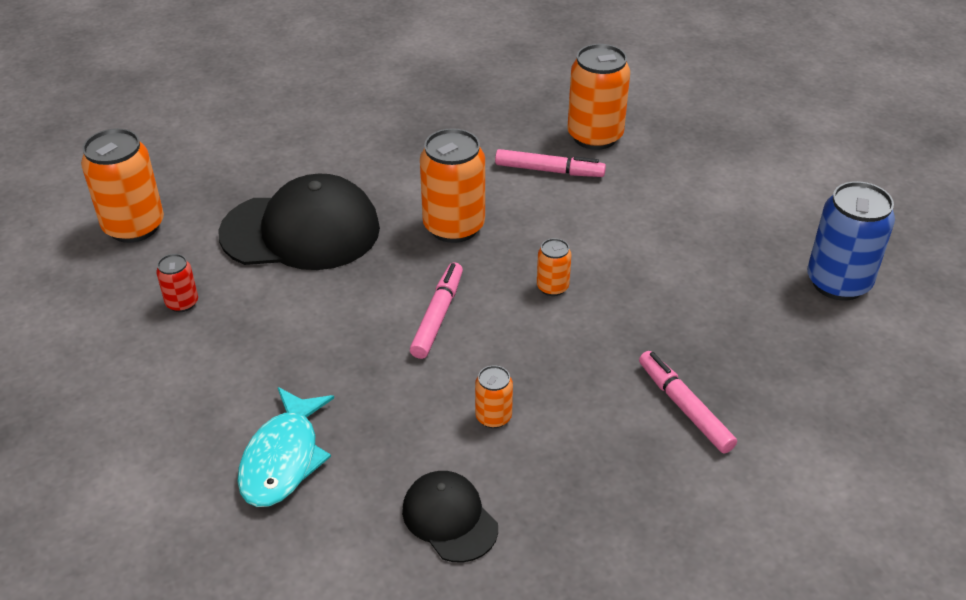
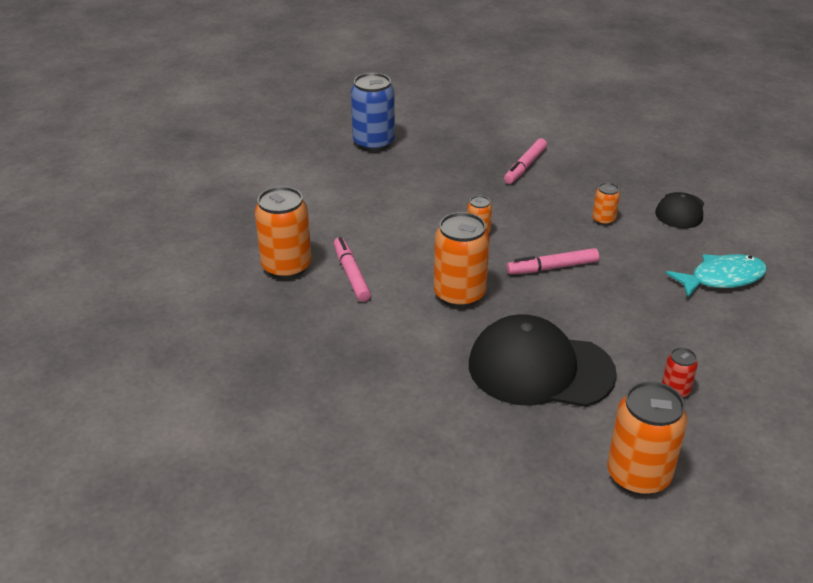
camera: 120 degrees left, 5 degrees down
(301, 231) = (540, 369): black cap -> black cap turned 45 degrees counterclockwise

